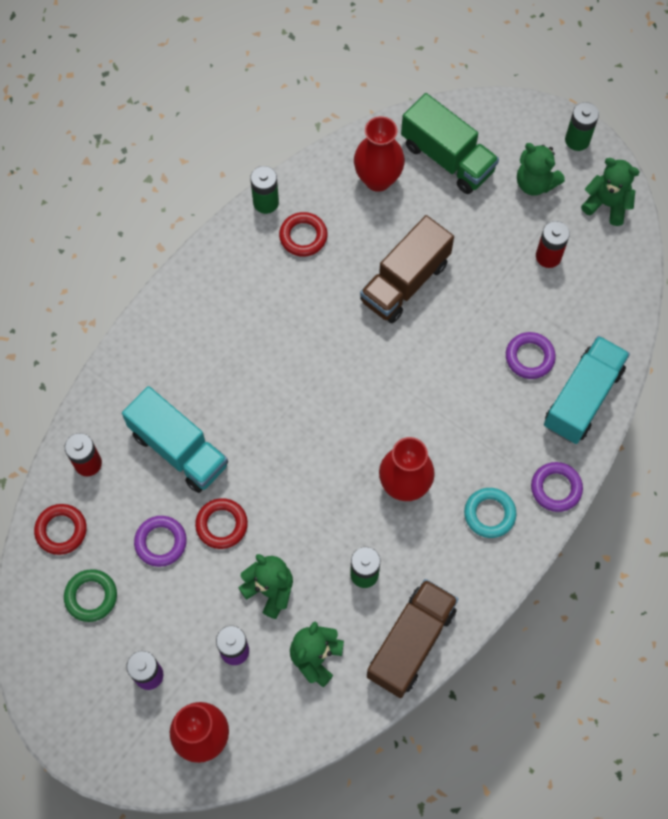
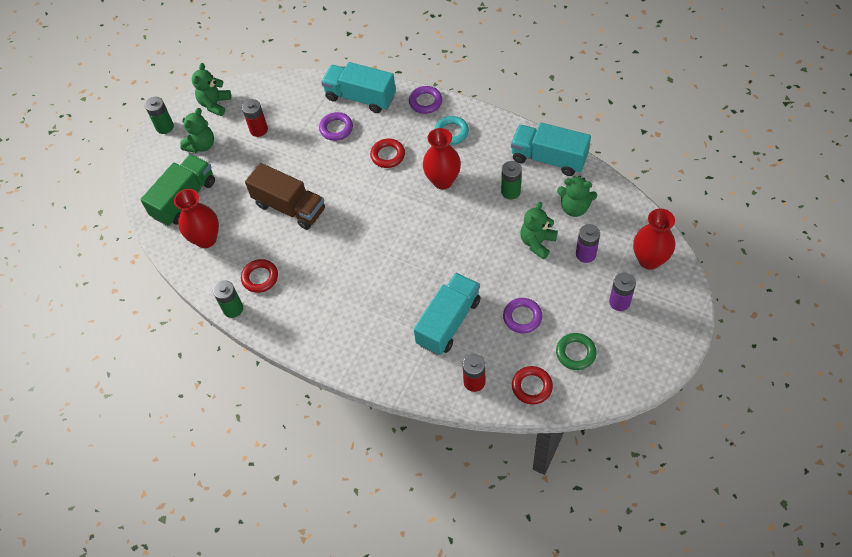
camera: 95 degrees left, 10 degrees down
(221, 525) = (499, 281): red ring -> red ring (388, 155)
(411, 643) = (548, 158): brown truck -> turquoise truck

